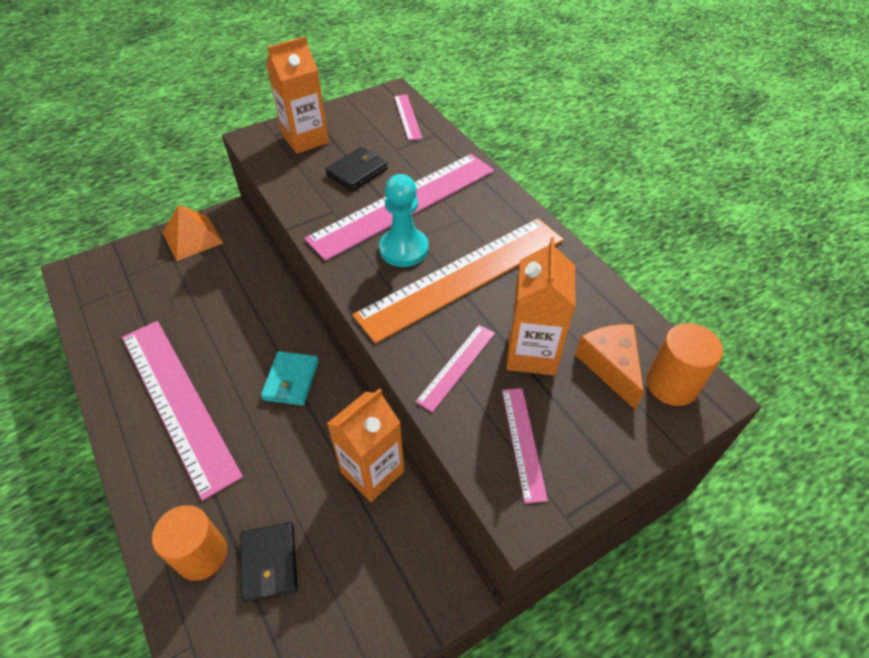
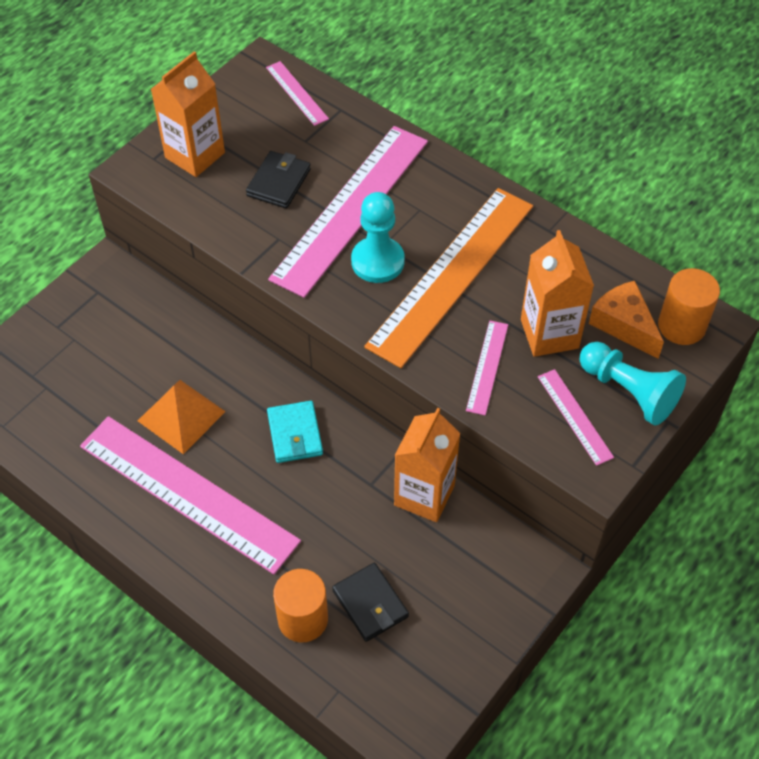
camera: 20 degrees left, 5 degrees up
(192, 238) = (82, 307): orange pyramid -> orange pyramid (181, 416)
(591, 434) = (629, 391): none -> turquoise pawn

